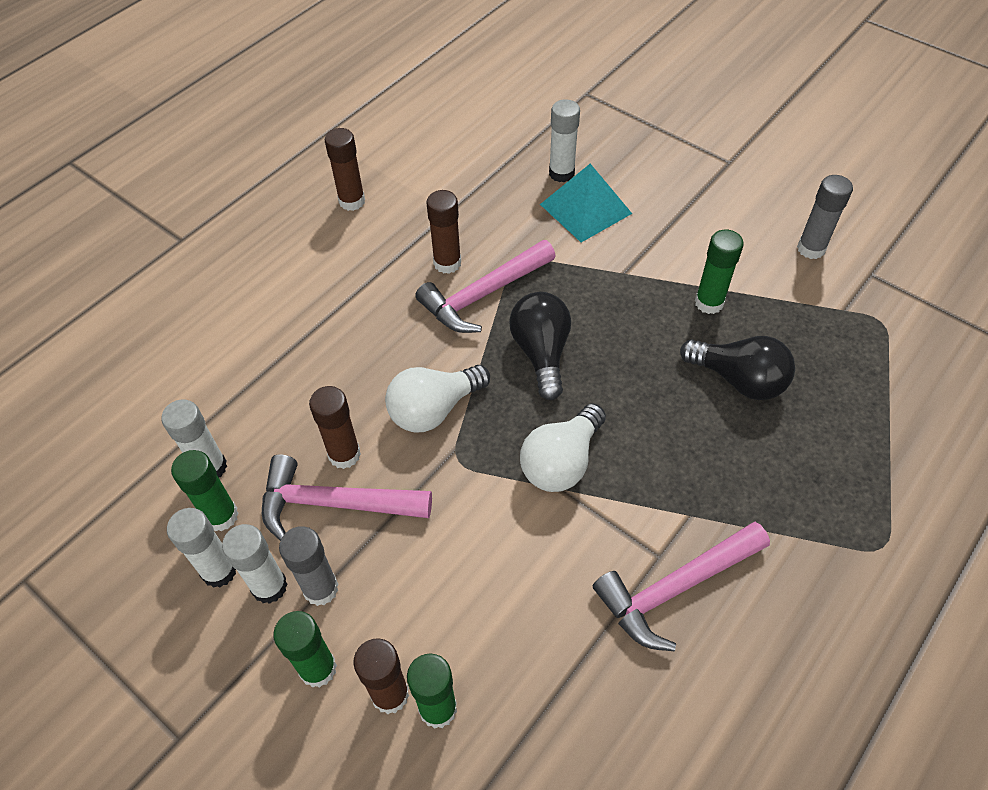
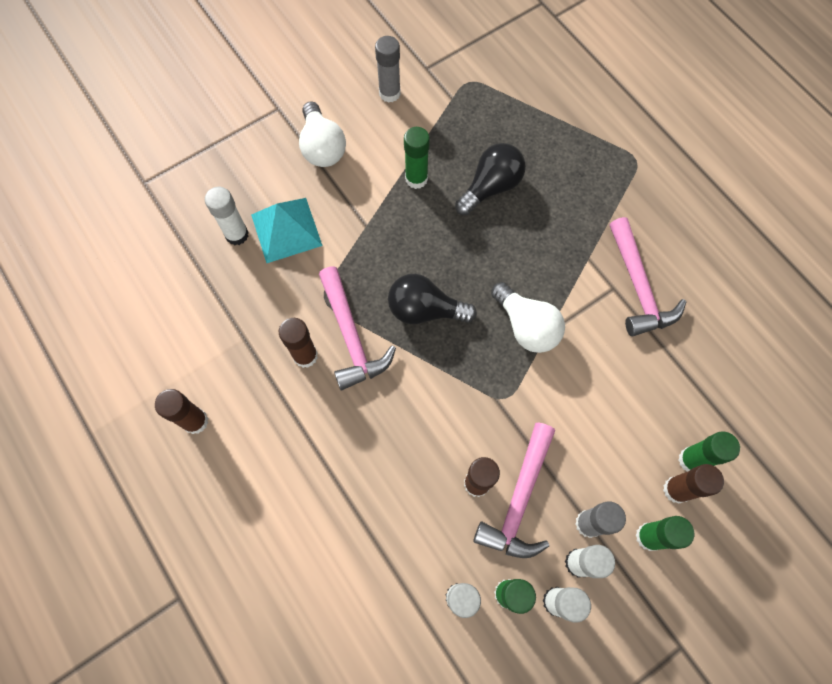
camera: 75 degrees left, 15 degrees up
(434, 409) = (454, 404): white light bulb -> white light bulb (322, 147)

